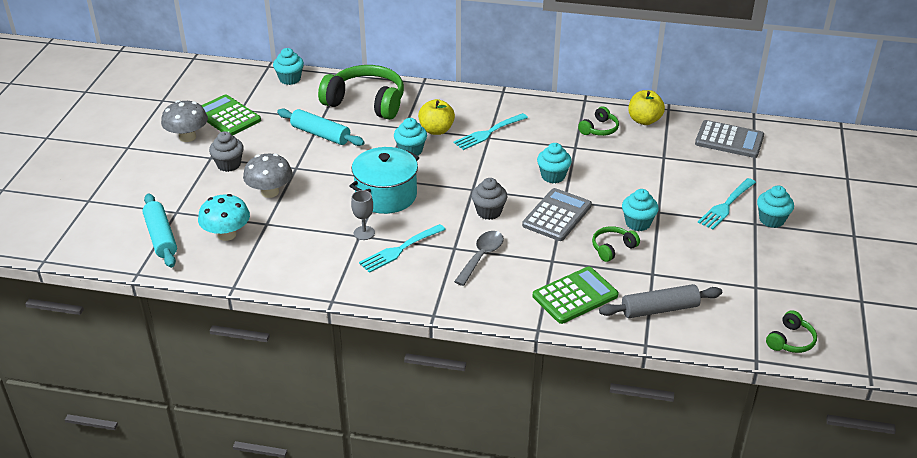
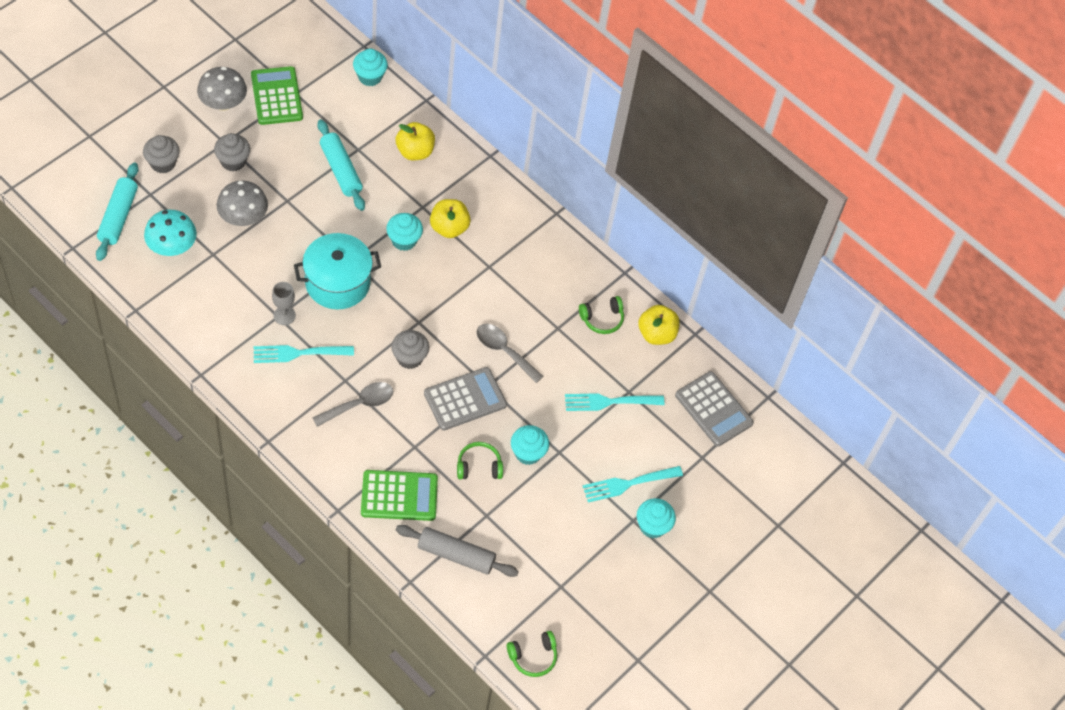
camera: 25 degrees right, 20 degrees up
(170, 190) = (163, 163): none -> grey cupcake
(366, 102) = (415, 152): green headphones -> yellow apple
(488, 133) = (493, 260): turquoise fork -> turquoise fork (609, 402)
(553, 176) = (504, 351): turquoise cupcake -> grey spoon

